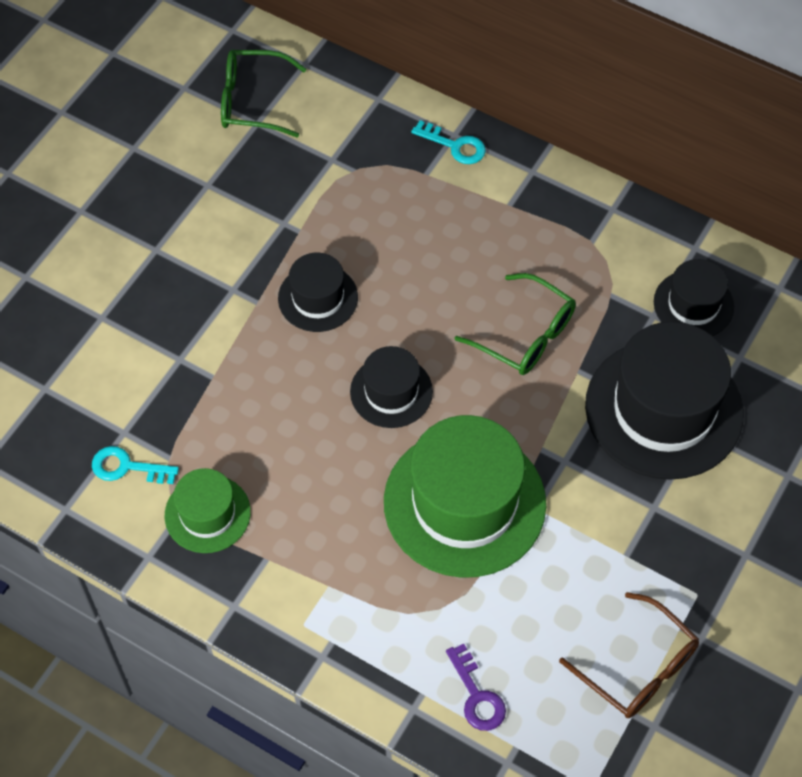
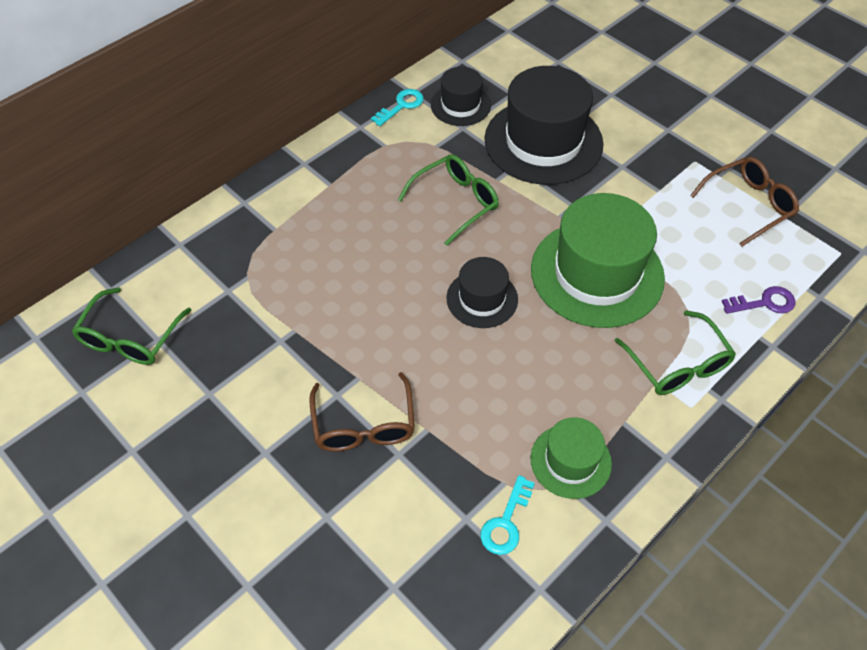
camera: 75 degrees left, 5 degrees down
(204, 321) = (364, 425): none -> brown glasses
(318, 298) = (370, 331): black hat -> none
(356, 605) = (678, 365): none -> green glasses
(455, 146) = (255, 204): turquoise key -> turquoise key (401, 106)

